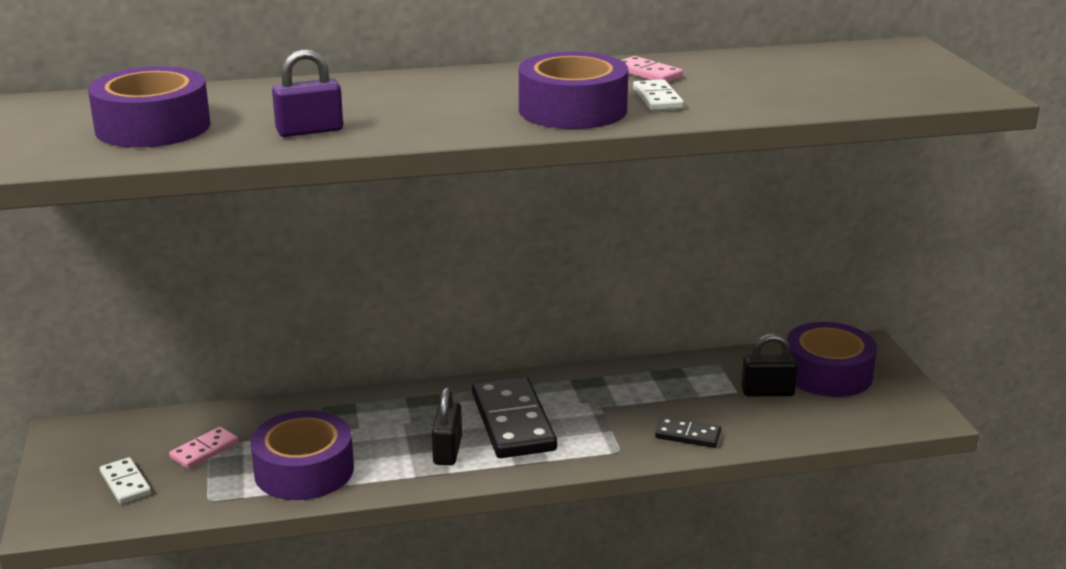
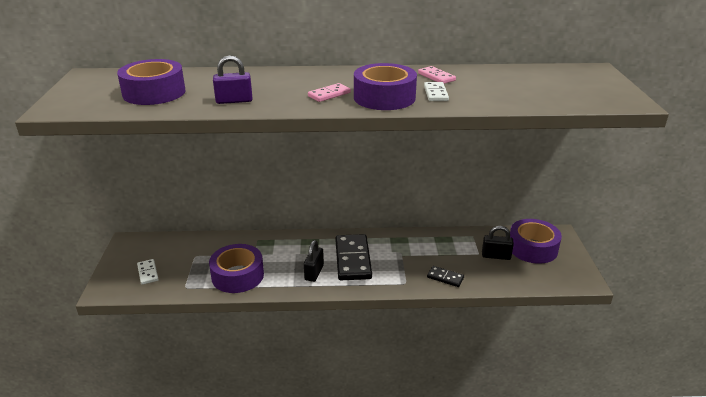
camera: 10 degrees right, 5 degrees up
(204, 450) = (192, 258): pink domino -> pink domino (329, 94)

